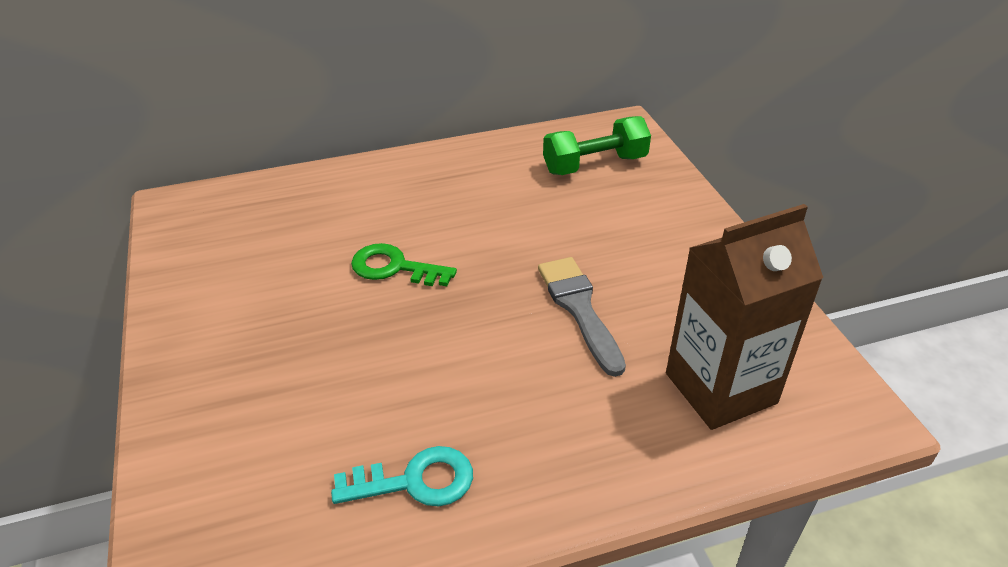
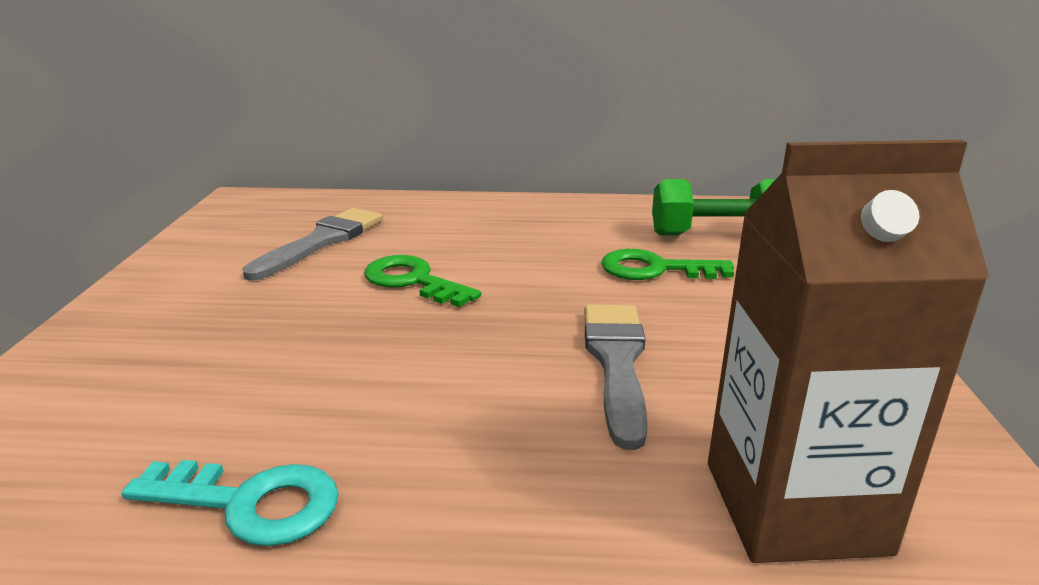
camera: 20 degrees right, 15 degrees down
(289, 241) = (322, 241): none -> grey brush
(566, 213) = (655, 269): none -> green key

